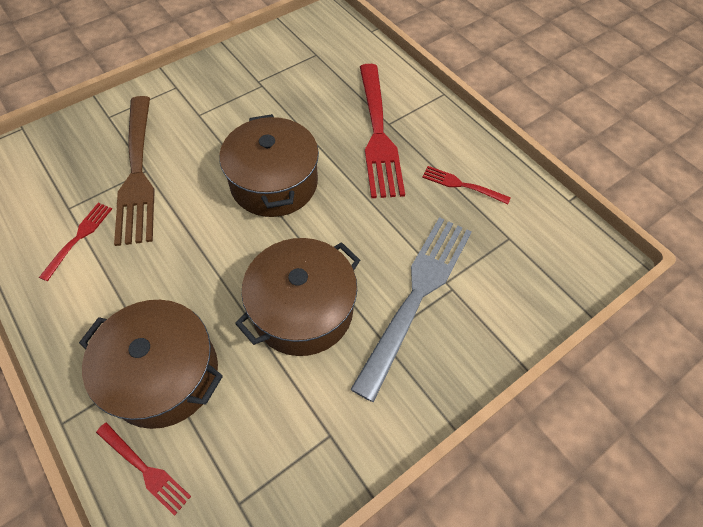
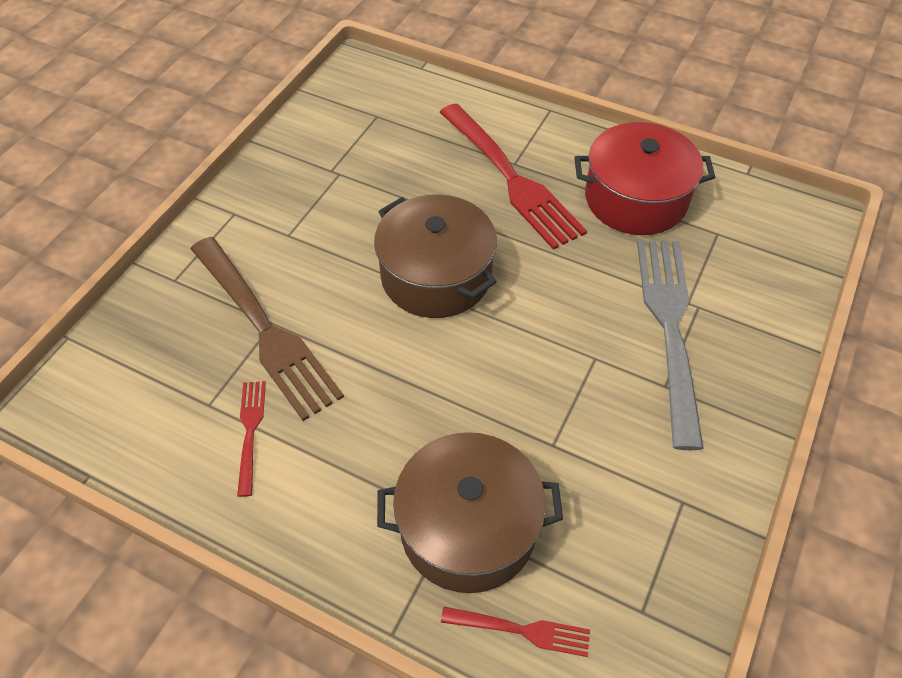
camera: 25 degrees left, 5 degrees down
(303, 309) = (566, 393): brown pot -> none
(462, 185) = (635, 199): red fork -> red pot

